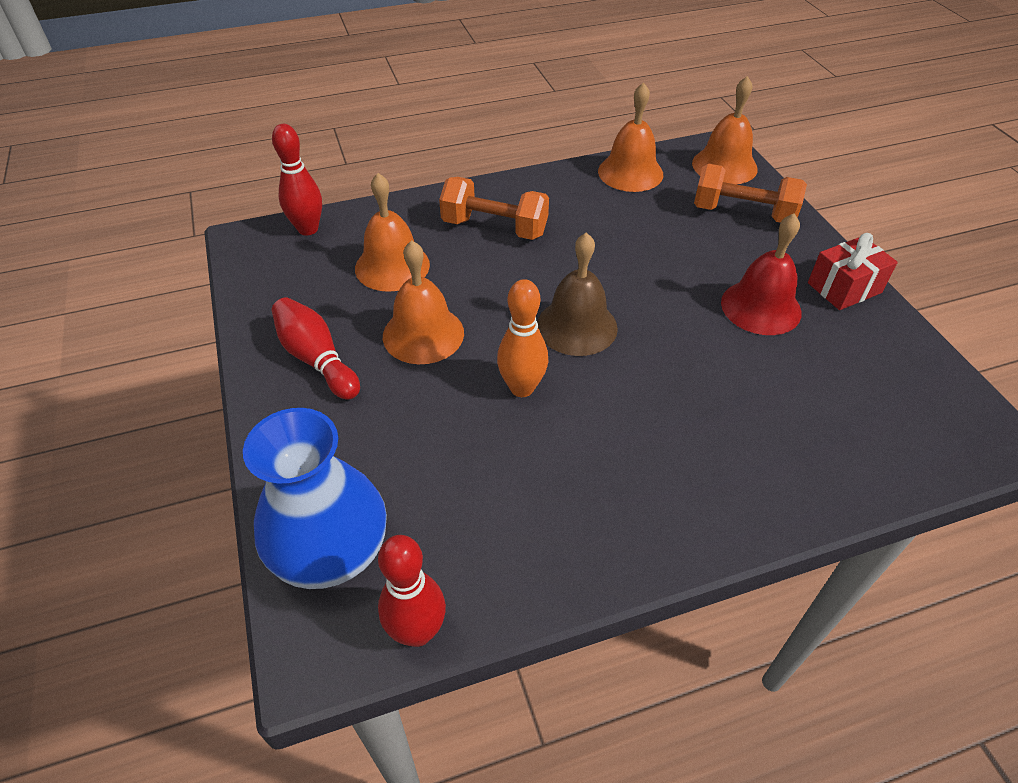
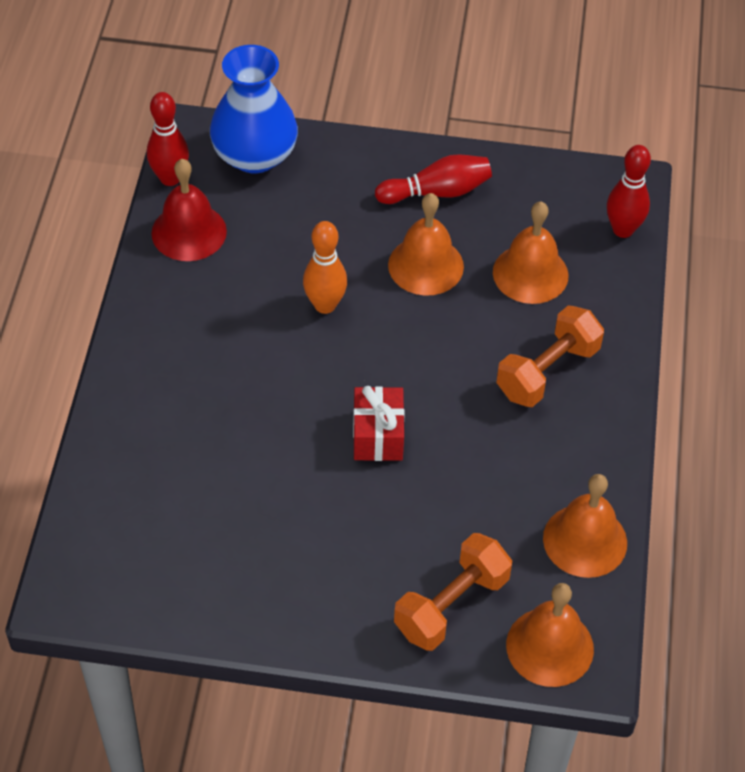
camera: 115 degrees right, 5 degrees up
(577, 326) = (370, 372): brown bell -> none
(761, 307) = (307, 526): red bell -> red bell (189, 232)
(844, 288) = (288, 617): red gift -> red gift (378, 435)

